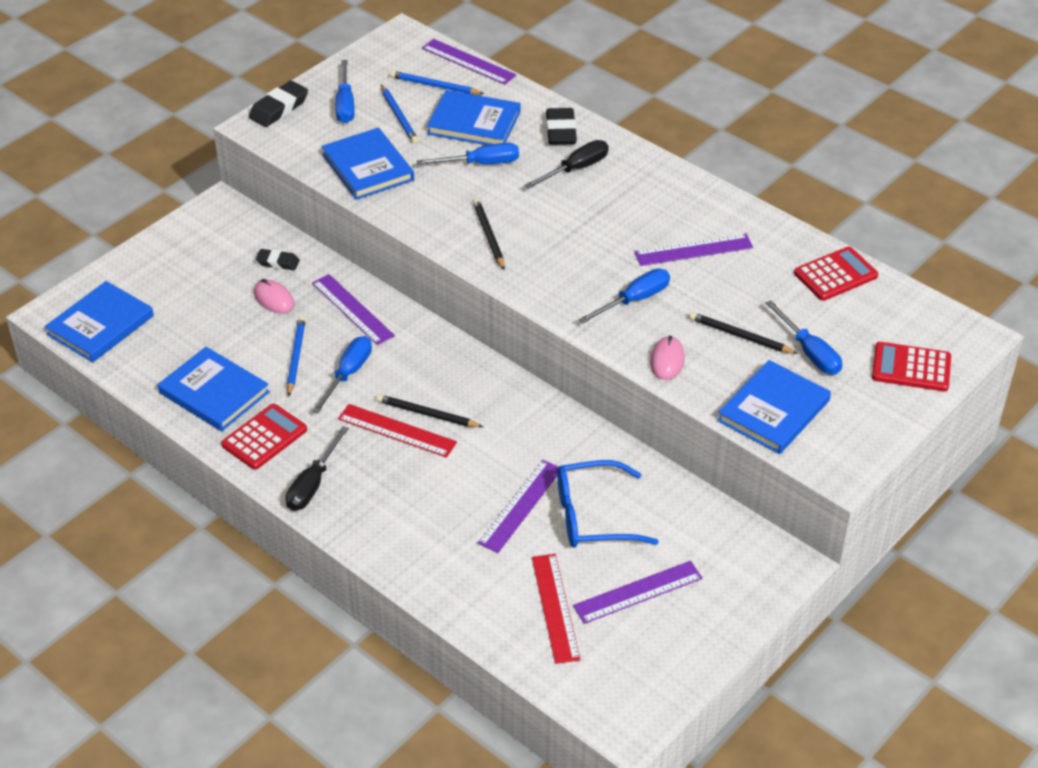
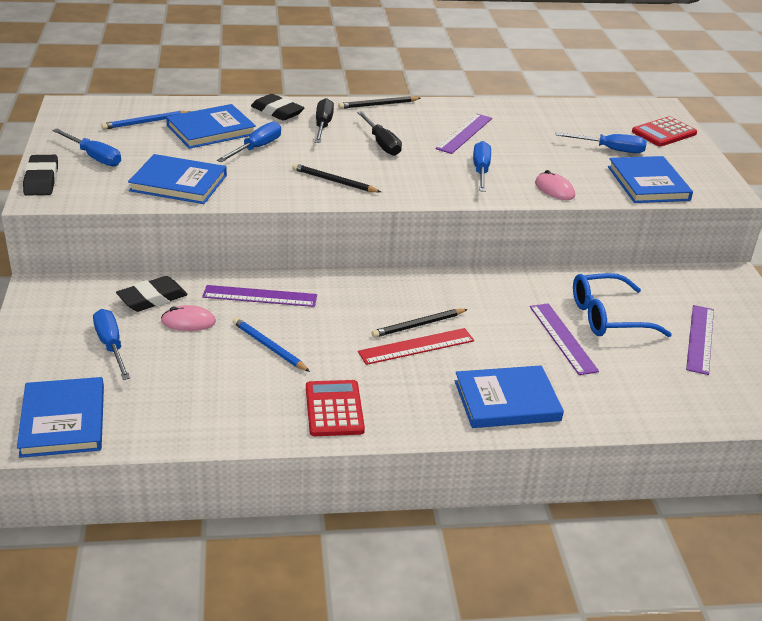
camera: 50 degrees left, 10 degrees down
(214, 392) = (244, 406): blue book -> blue book (507, 401)
(278, 262) = (152, 299): black eraser -> black eraser, size x1.57
(313, 484) = (419, 414): black screwdriver -> black screwdriver (381, 144)
(348, 374) = (325, 334): blue screwdriver -> blue screwdriver (111, 346)
(399, 116) = (149, 147): blue pencil -> none
(468, 62) = (146, 102): purple ruler -> none
(555, 607) = (680, 378): red ruler -> none
(593, 516) = (608, 317): blue glasses -> blue glasses turned 45 degrees clockwise
(740, 336) = (566, 159): black pencil -> black pencil (378, 105)
(835, 275) = (553, 111): red calculator -> none

